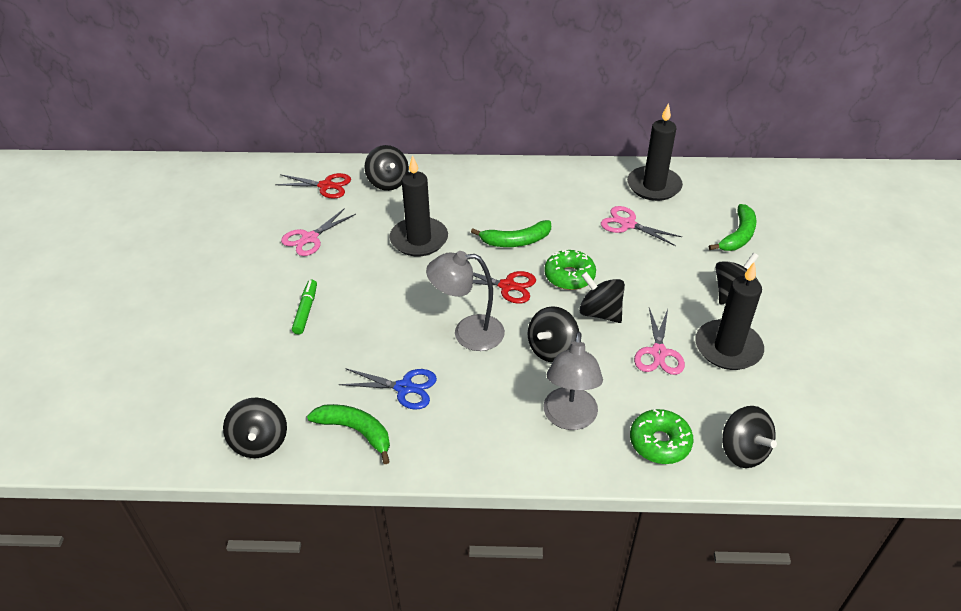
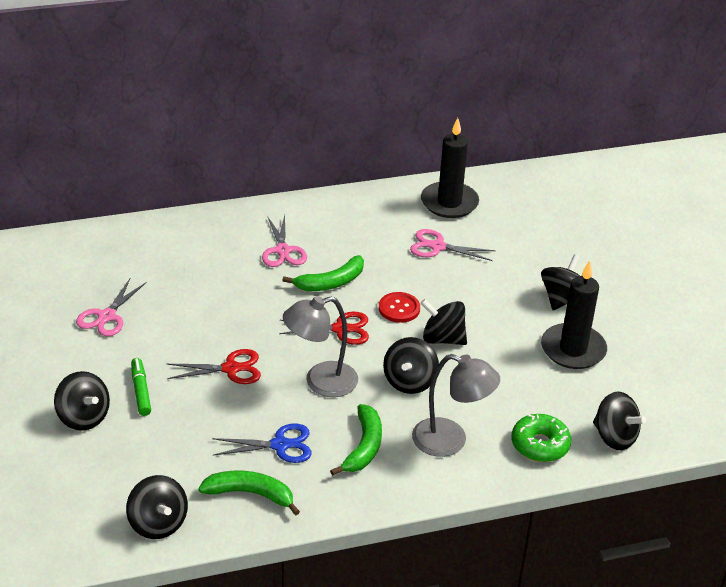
camera: 20 degrees left, 5 degrees down
(326, 186) = (96, 257): red scissors -> red scissors (231, 369)
(388, 182) = (165, 242): black spinning top -> black spinning top (83, 417)
(419, 239) = (228, 298): black candle -> none
(569, 276) = (399, 308): green donut -> red button
(569, 418) = (450, 441): grey lamp -> grey lamp turned 60 degrees counterclockwise
(658, 353) = (511, 366): pink scissors -> pink scissors (283, 251)
(738, 236) = (548, 241): green banana -> green banana (363, 447)

